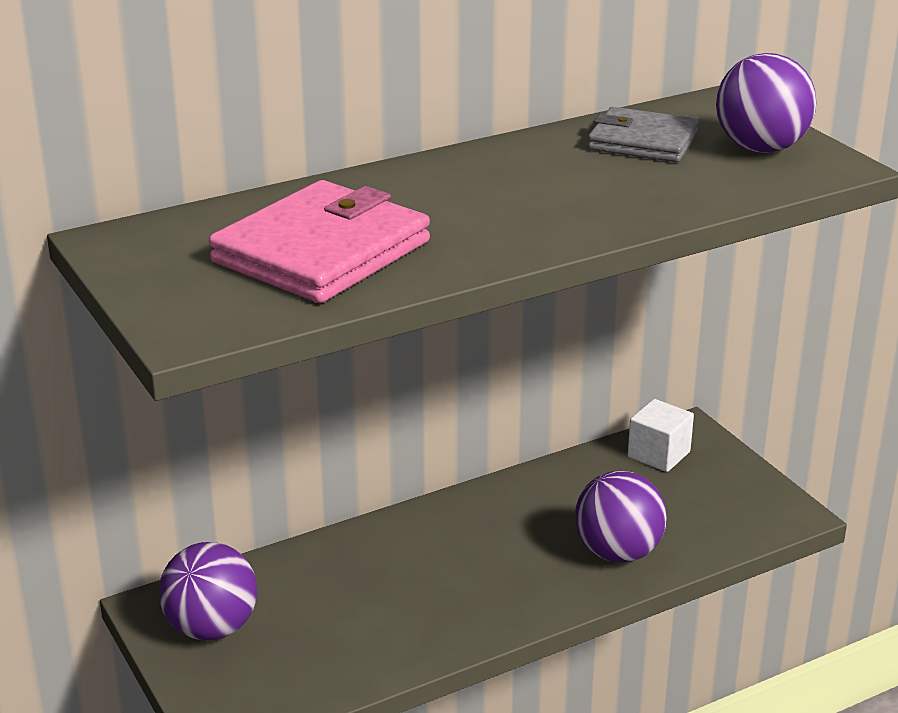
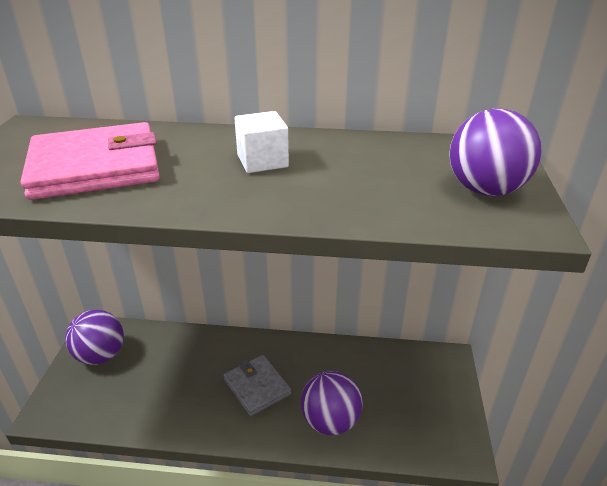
camera: 35 degrees right, 5 degrees up
(642, 141) = (402, 158): grey wallet -> grey wallet (257, 387)
(658, 454) = (416, 366): white cube -> white cube (262, 161)

